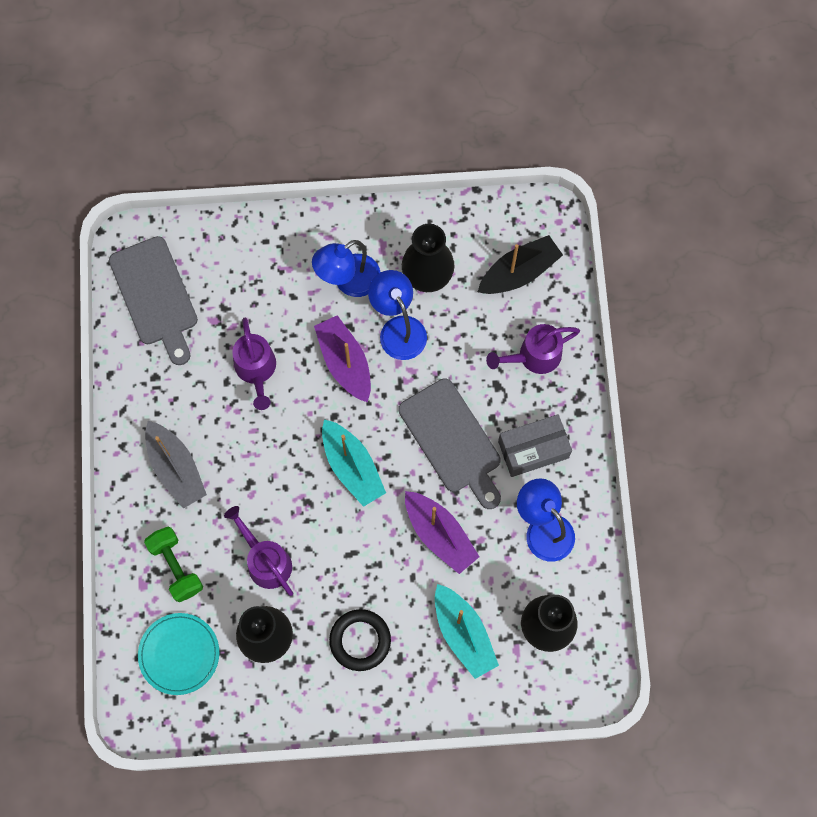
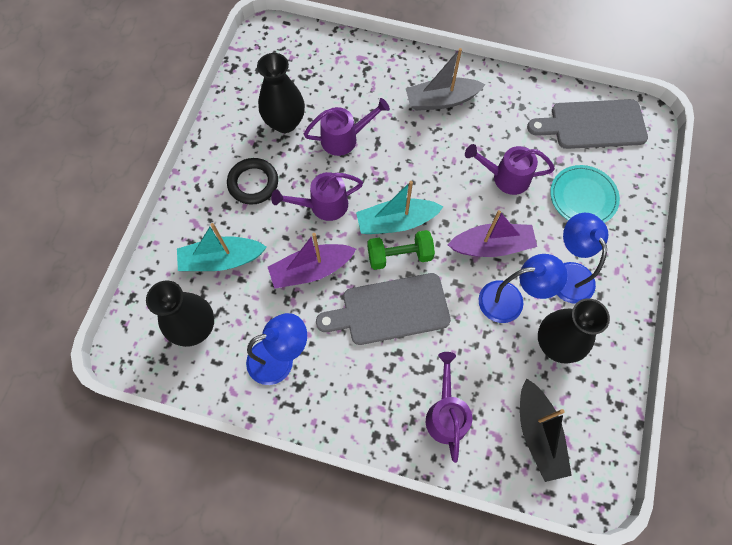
camera: 110 degrees right, 5 degrees down
(176, 567) = (364, 81): green dumbbell -> green dumbbell (399, 256)
(179, 654) = (300, 66): turquoise plate -> turquoise plate (583, 197)
(360, 552) = (322, 205): none -> purple watering can
(533, 449) = (355, 378): grey box -> none

